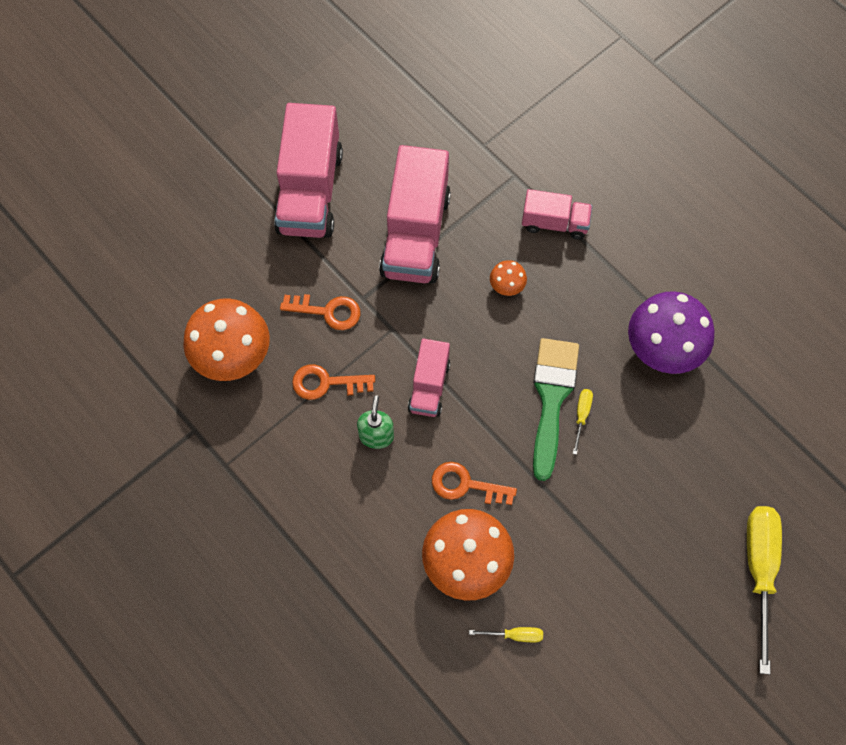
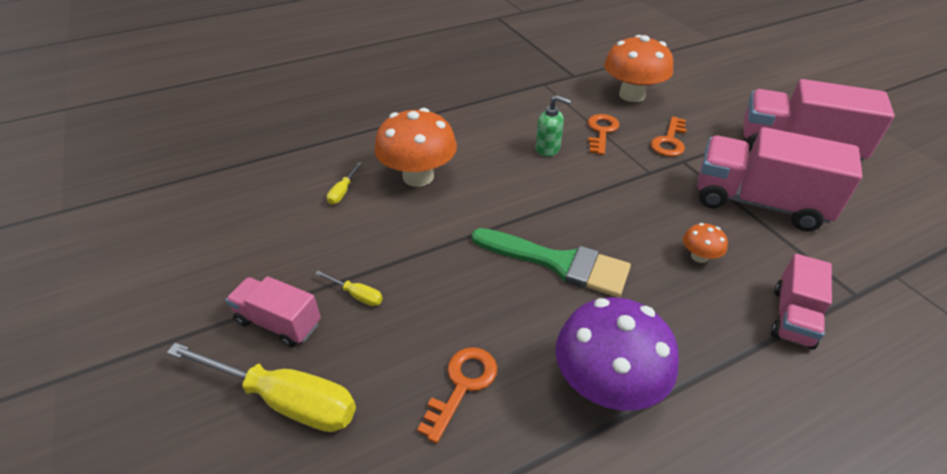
camera: 105 degrees right, 25 degrees down
(429, 386) = (588, 184): pink truck -> pink truck (279, 323)
(466, 485) = (486, 188): orange key -> orange key (462, 385)
(581, 416) = (533, 282): yellow screwdriver -> yellow screwdriver (357, 295)

